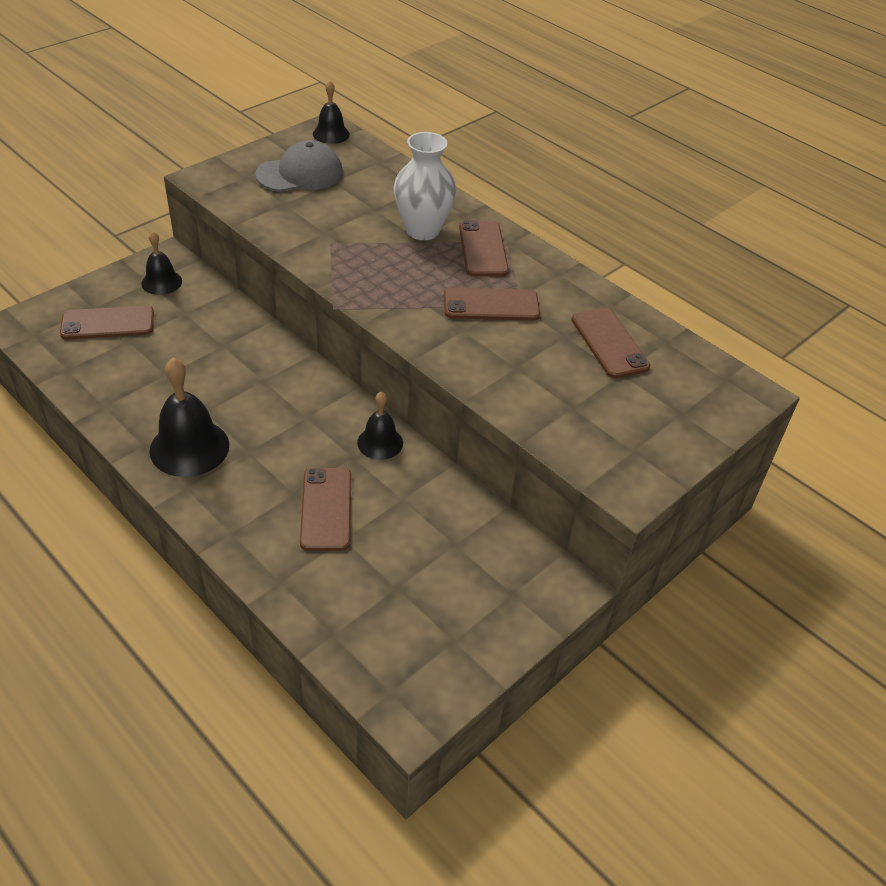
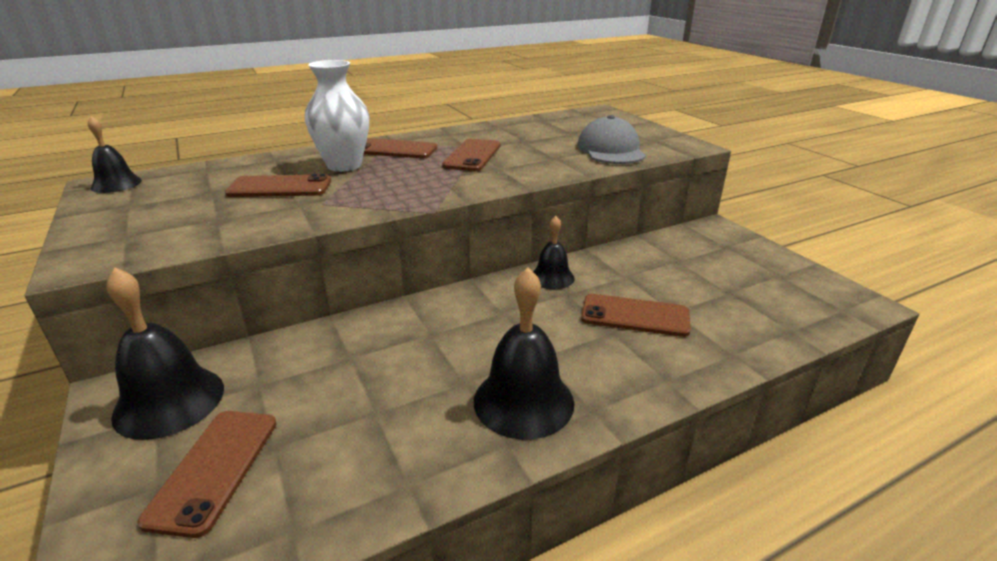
camera: 70 degrees left, 15 degrees down
(161, 282) = (169, 401): black bell -> black bell, size x1.67
(300, 173) = (169, 205): grey cap -> grey cap (611, 150)
(609, 343) = (538, 131): brown phone -> brown phone (280, 187)

